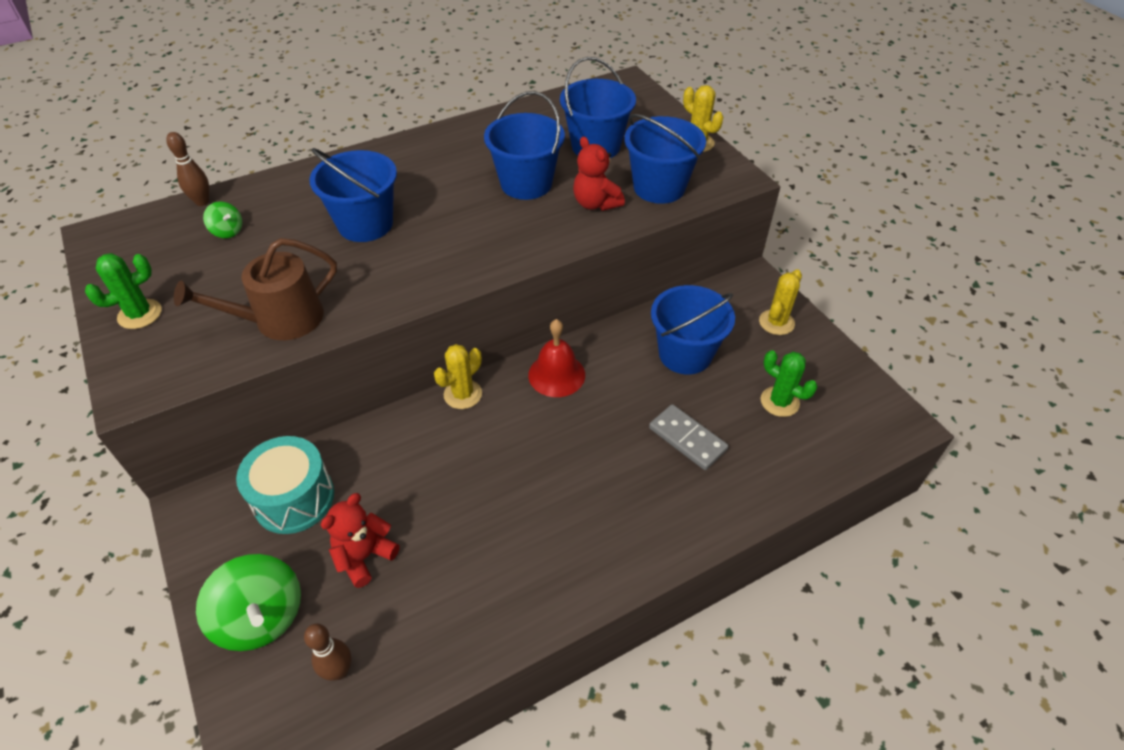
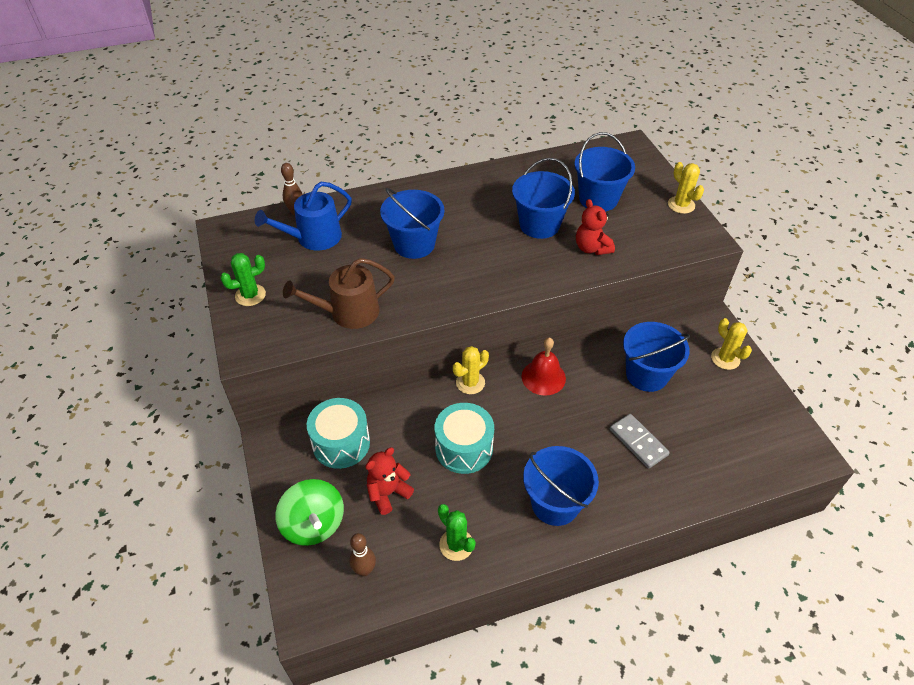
camera: 10 degrees right, 0 degrees up
(227, 231) = (313, 238): green spinning top -> blue watering can
(463, 480) = (464, 448): none -> turquoise drum
(659, 187) = (644, 240): blue bucket -> blue bucket (555, 503)
(776, 322) = (725, 359): yellow cactus -> yellow cactus turned 75 degrees counterclockwise
(779, 402) = (716, 423): green cactus -> green cactus (456, 545)

